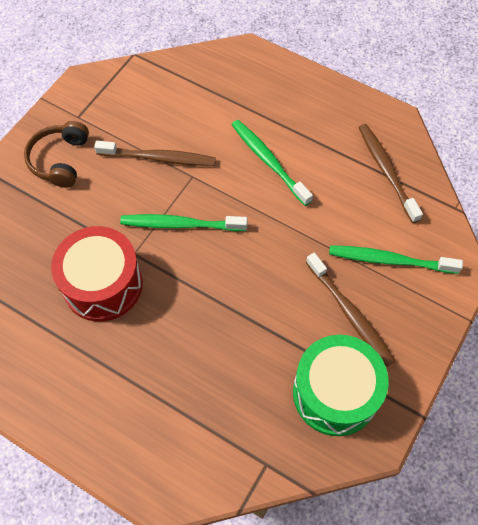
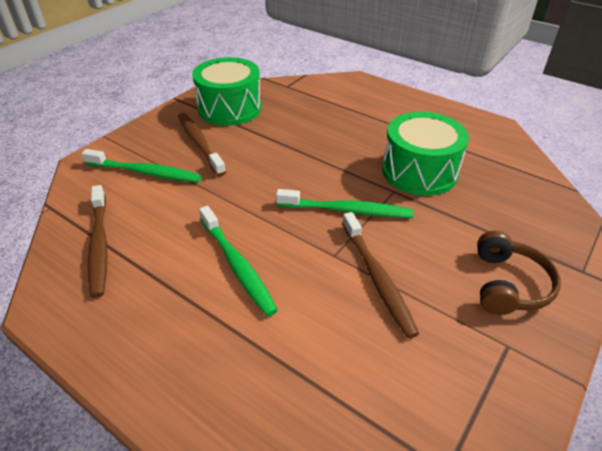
camera: 175 degrees left, 20 degrees down
(103, 284) = (419, 171): red drum -> green drum
(159, 158) = (377, 278): brown toothbrush -> brown toothbrush turned 120 degrees counterclockwise

